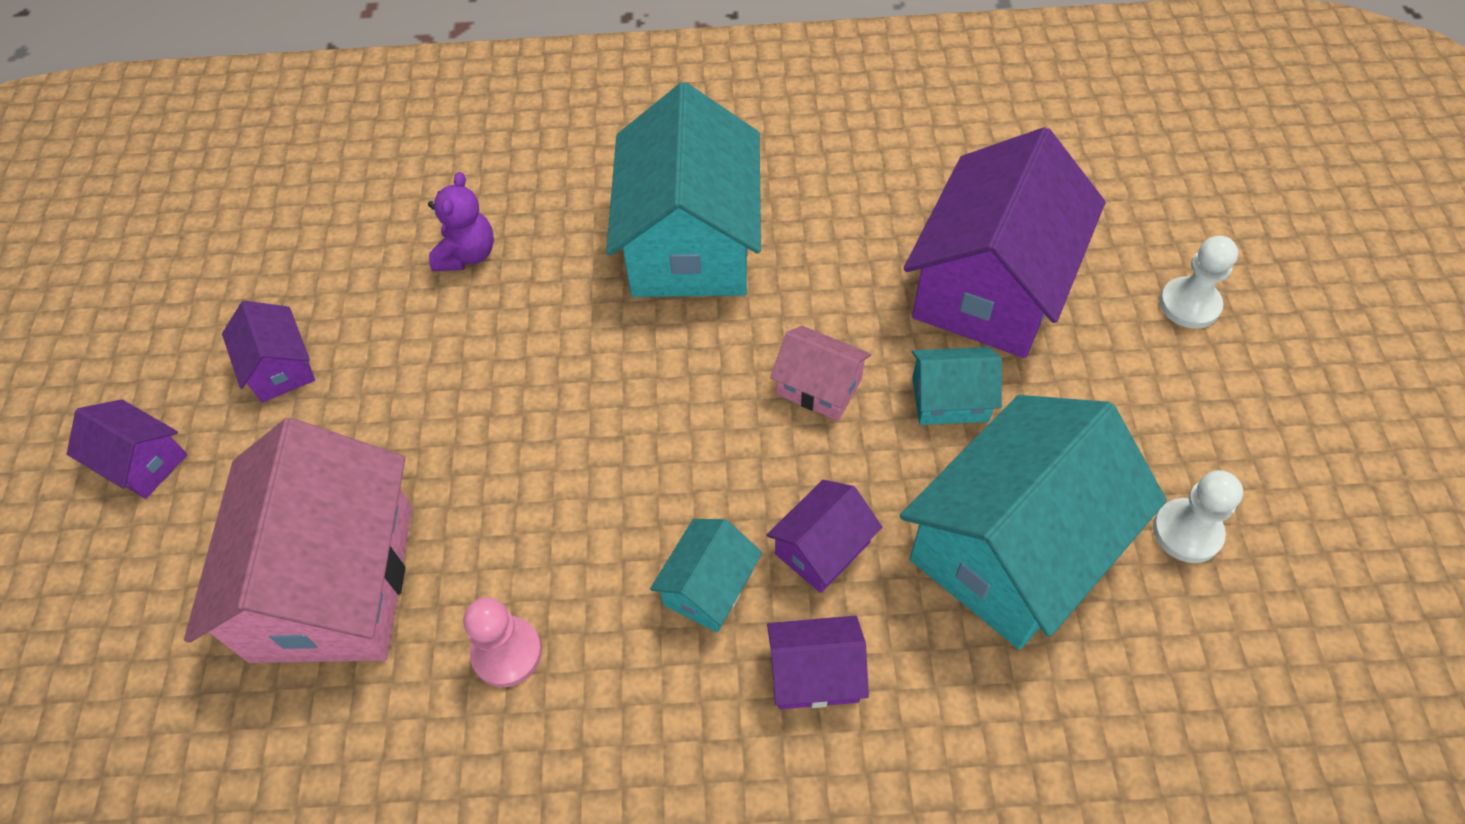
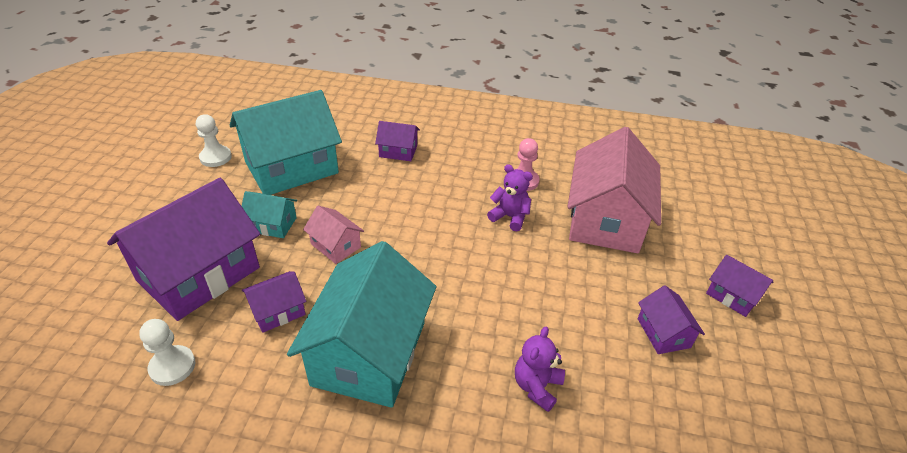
camera: 170 degrees left, 15 degrees down
(527, 535) = (510, 217): none -> purple teddy bear
(708, 587) = (430, 183): turquoise house -> none
(822, 548) = (373, 184): purple house -> purple house (278, 311)
(1189, 305) = (103, 237): white pawn -> white pawn (172, 366)

